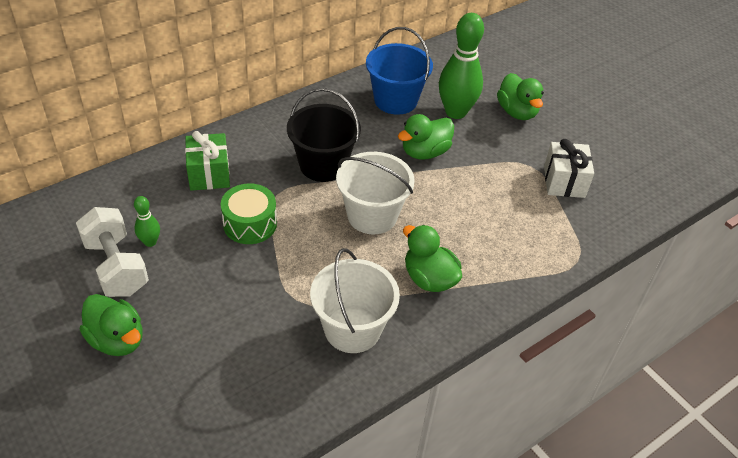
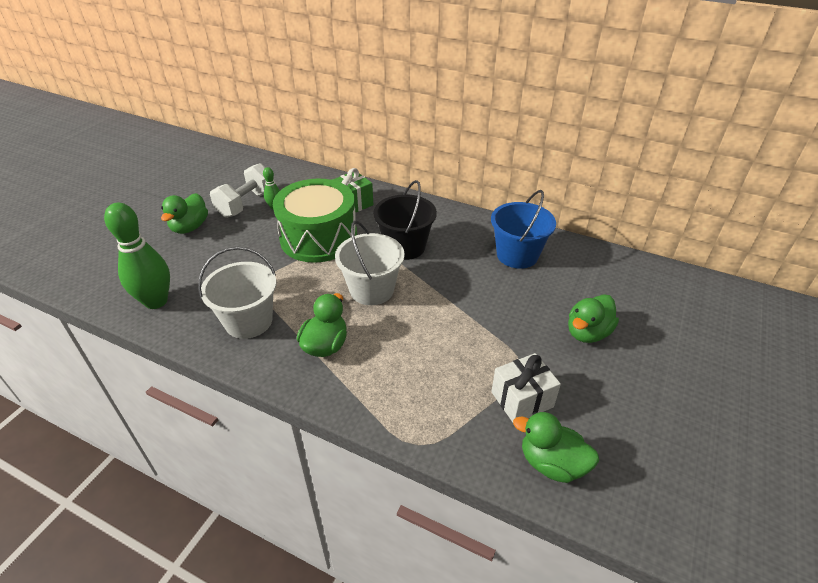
camera: 65 degrees right, 5 degrees down
(250, 224) = (319, 237): green drum -> green drum, size x1.87
(425, 152) = (470, 293): green duck -> green duck (551, 463)
(455, 112) = (541, 293): green bowling pin -> green bowling pin (156, 301)

